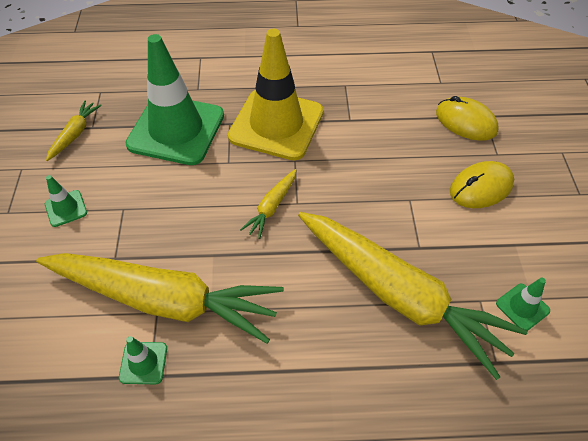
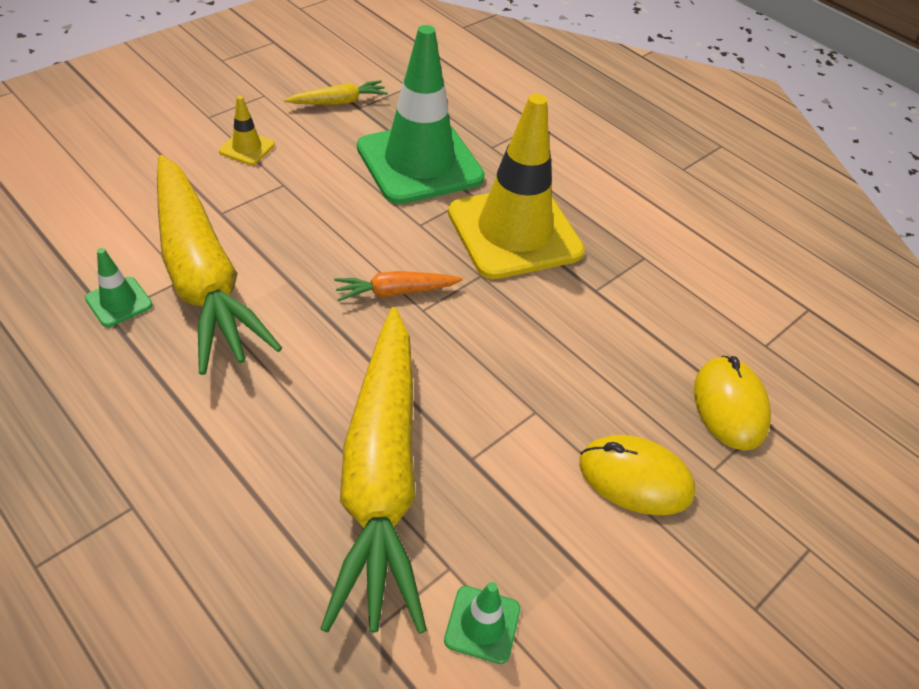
camera: 45 degrees right, 5 degrees down
(66, 208) = (247, 148): green traffic cone -> yellow traffic cone
(272, 207) = (396, 292): yellow carrot -> orange carrot

